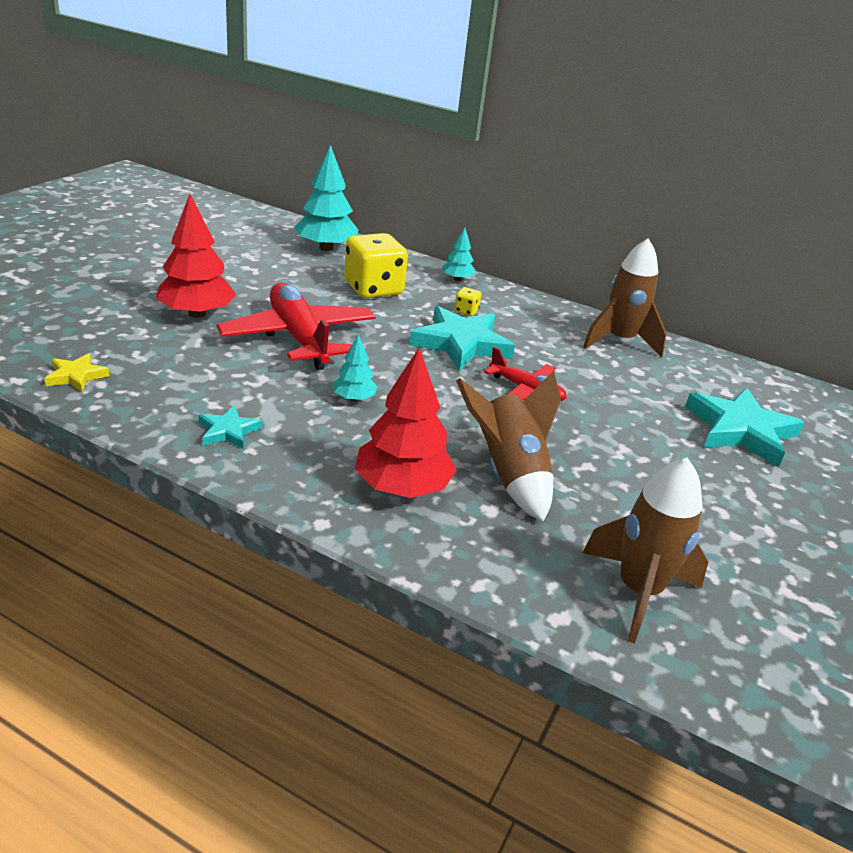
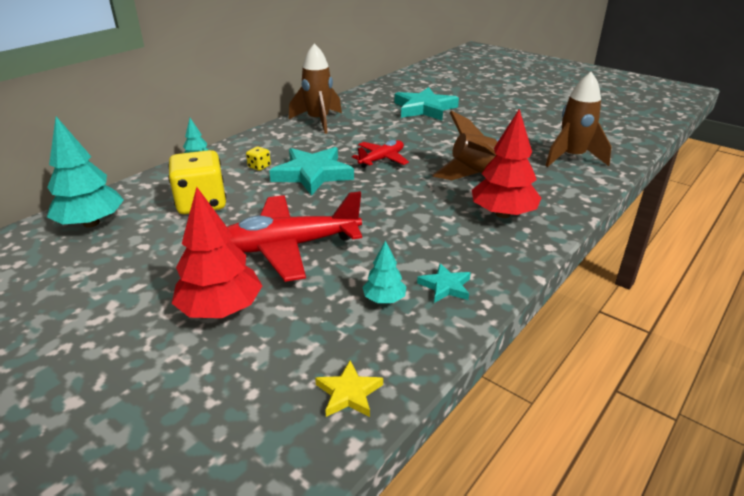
camera: 75 degrees left, 0 degrees up
(354, 398) = (393, 225): turquoise tree -> turquoise tree (384, 299)

